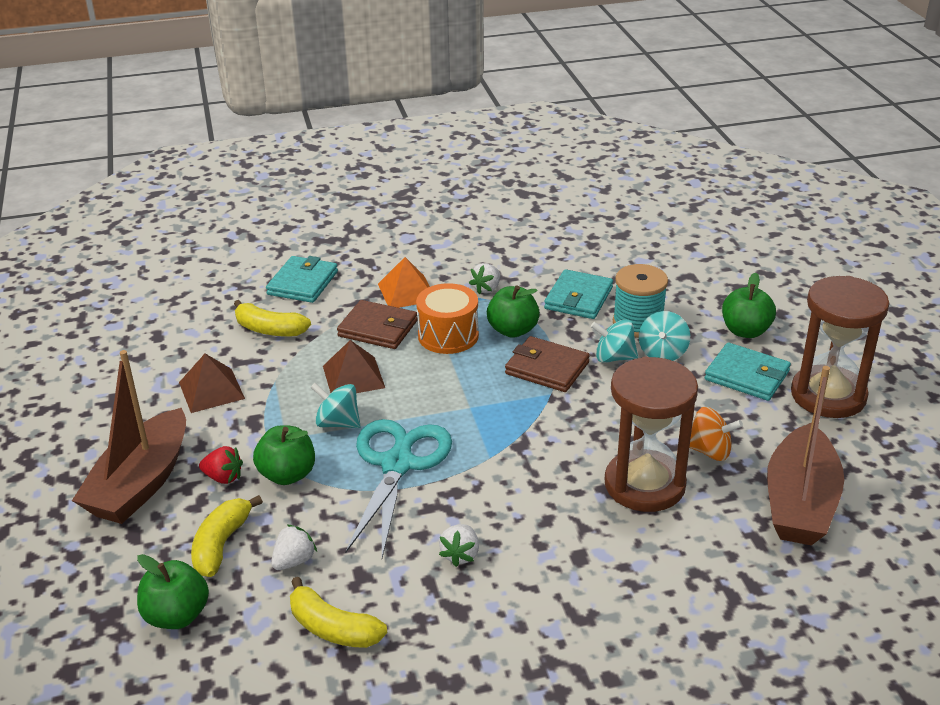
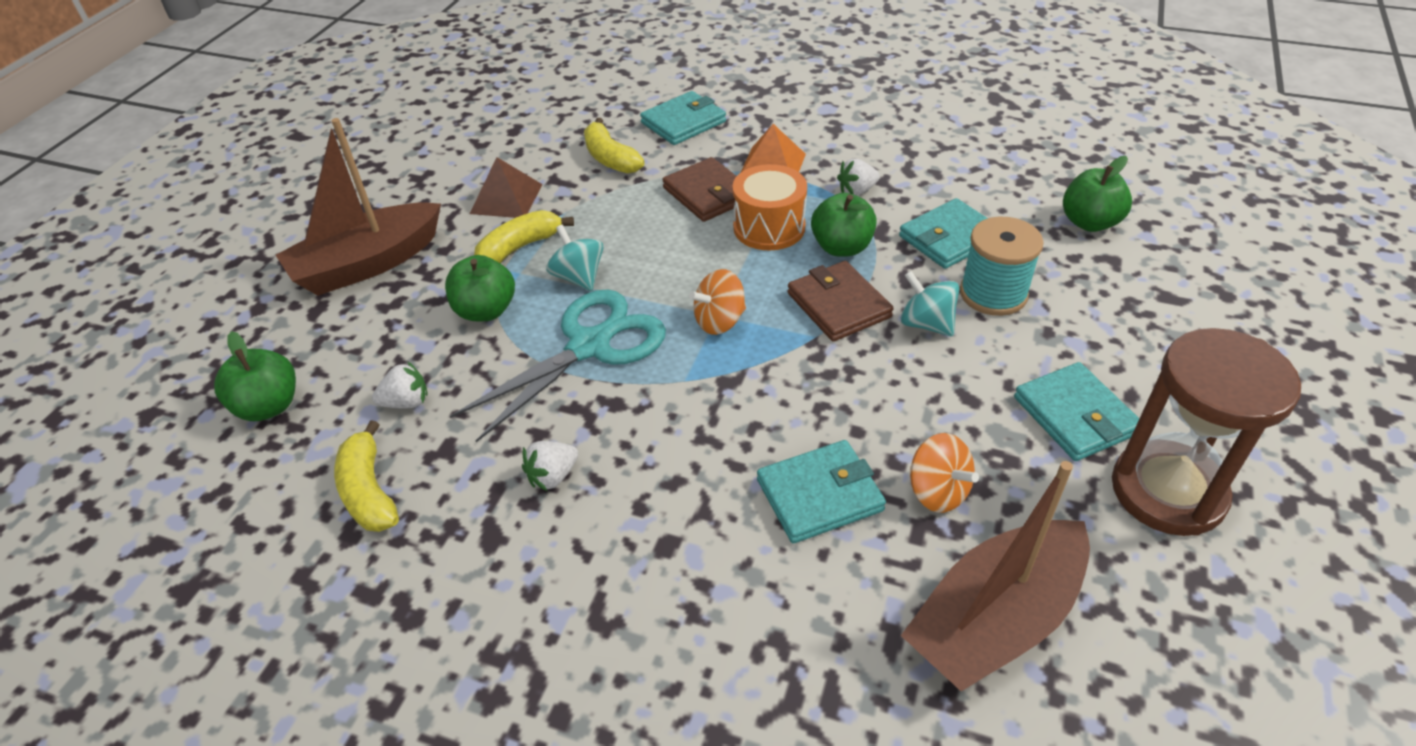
camera: 35 degrees right, 10 degrees up
(221, 545) = (367, 354): yellow banana -> yellow banana (519, 248)
(223, 477) = (433, 288): red strawberry -> none
(353, 376) = (638, 235): brown pyramid -> none
(476, 410) = (719, 321): none -> orange spinning top
(644, 484) = (819, 495): brown hourglass -> turquoise wallet
(662, 353) = (990, 342): turquoise spinning top -> none
(745, 331) = (1125, 357): green apple -> green apple (1089, 222)

